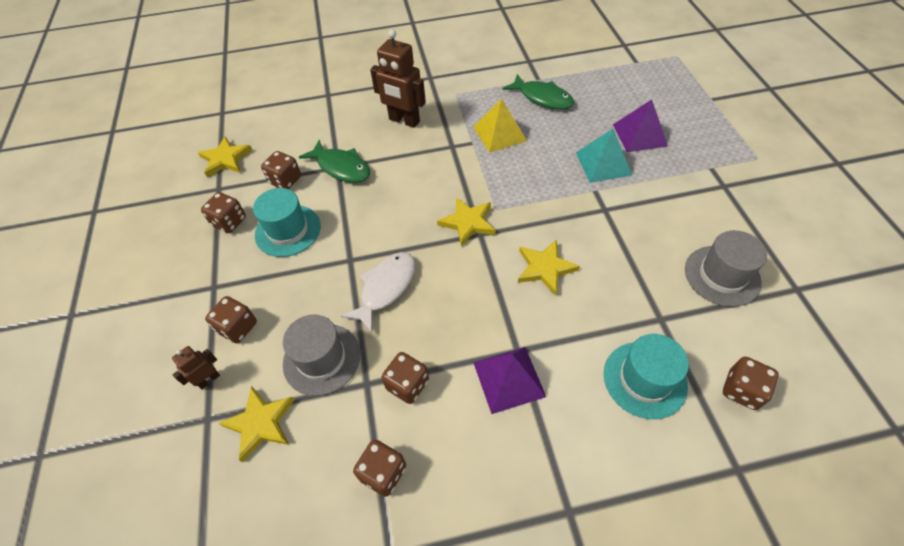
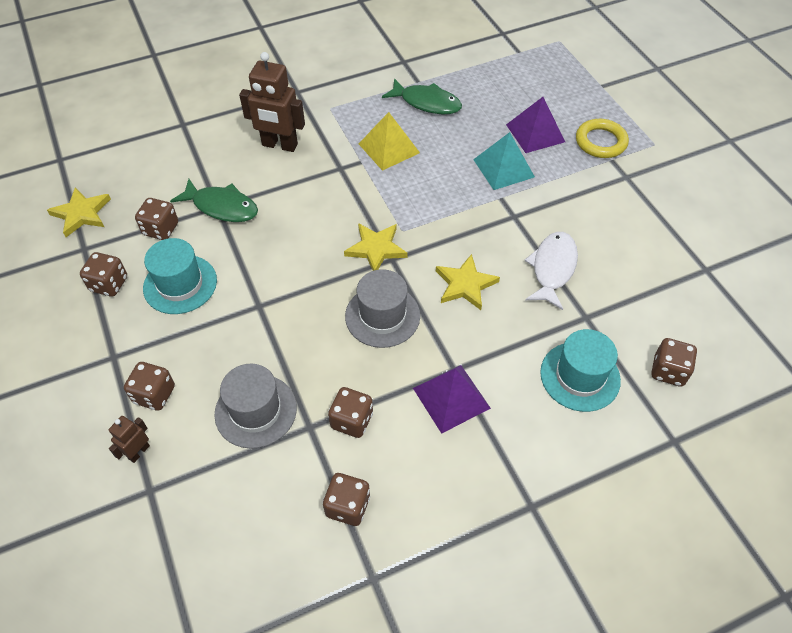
camera: 15 degrees left, 0 degrees up
(260, 423) = (208, 484): yellow star -> none
(385, 288) = (305, 329): white fish -> white fish (552, 268)
(703, 150) = (600, 142): none -> yellow ring
(722, 275) = (636, 267): grey hat -> grey hat (382, 316)

